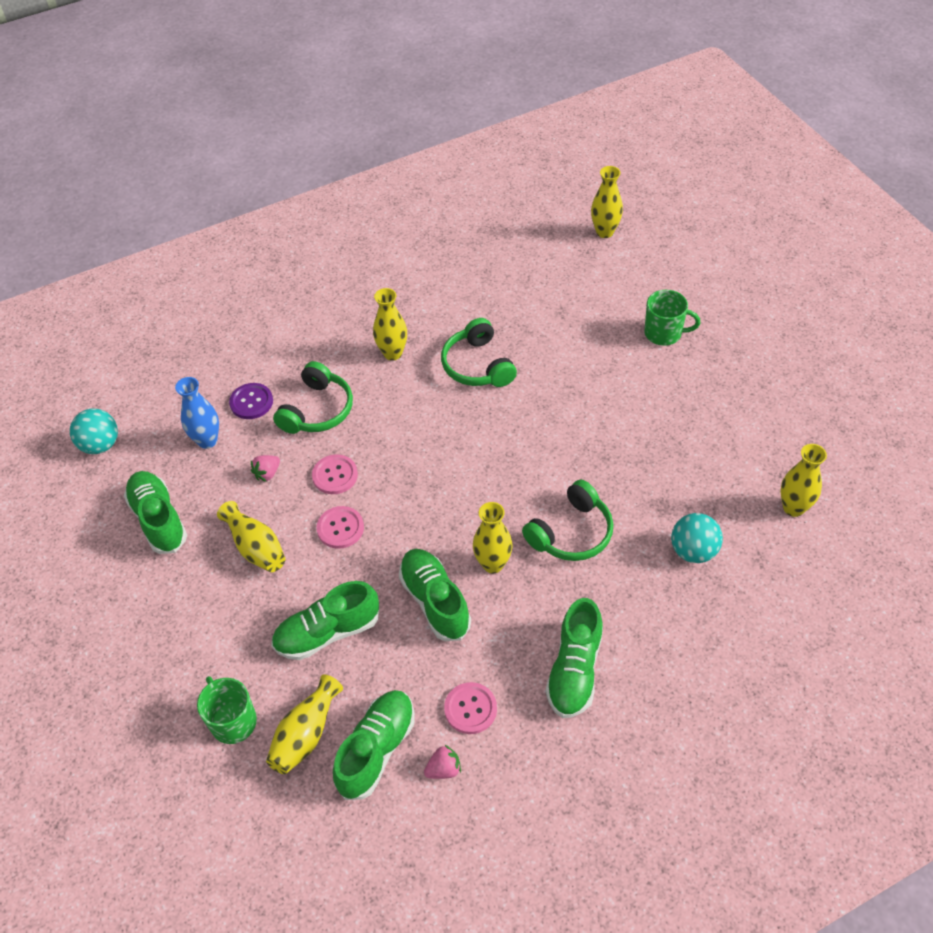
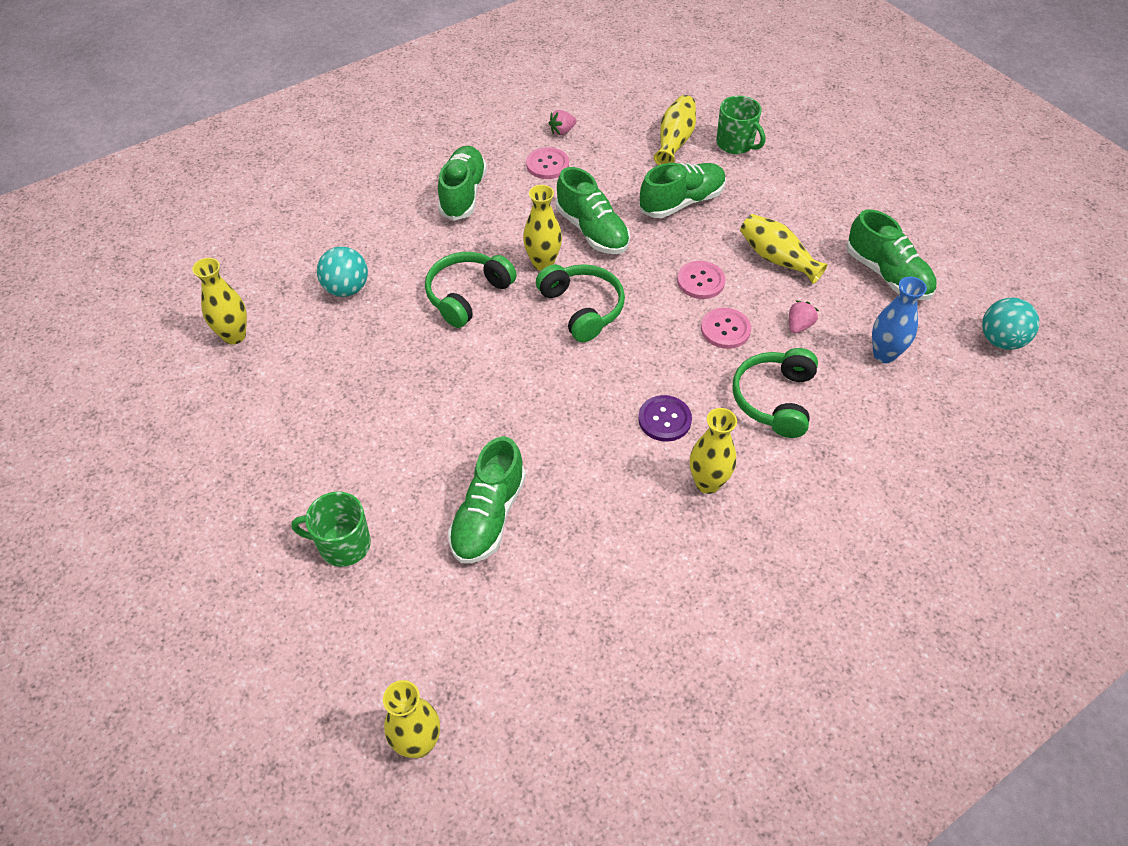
camera: 170 degrees right, 0 degrees up
(251, 402) = (858, 403): purple button -> purple button (664, 419)
(376, 750) = (616, 137): green shoe -> green shoe (488, 516)
(477, 365) = (593, 474): green headphones -> green headphones (582, 308)

